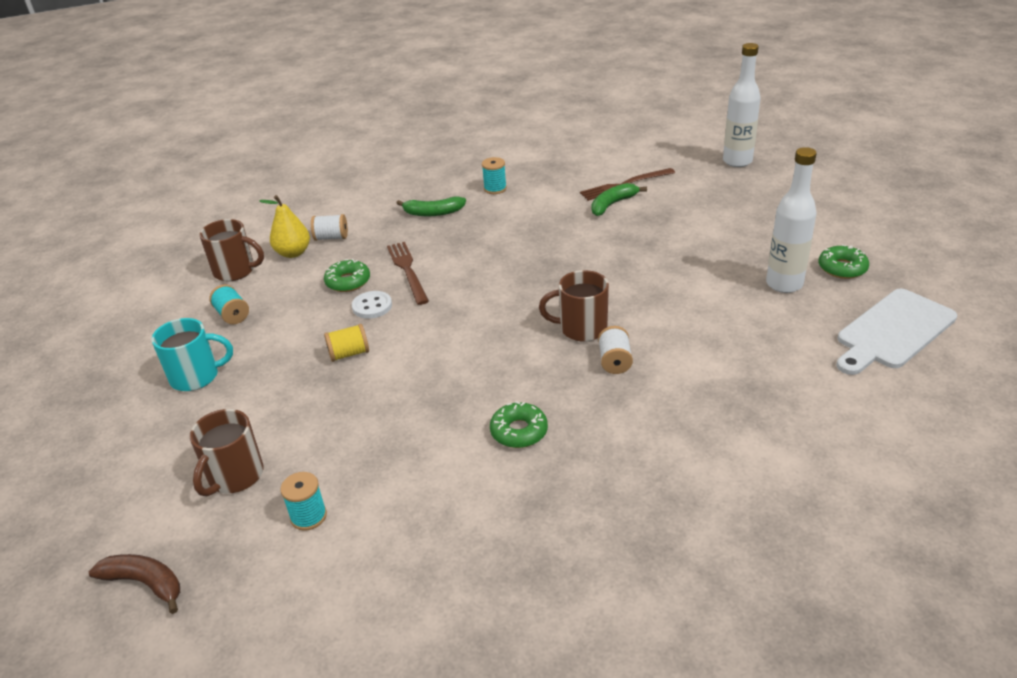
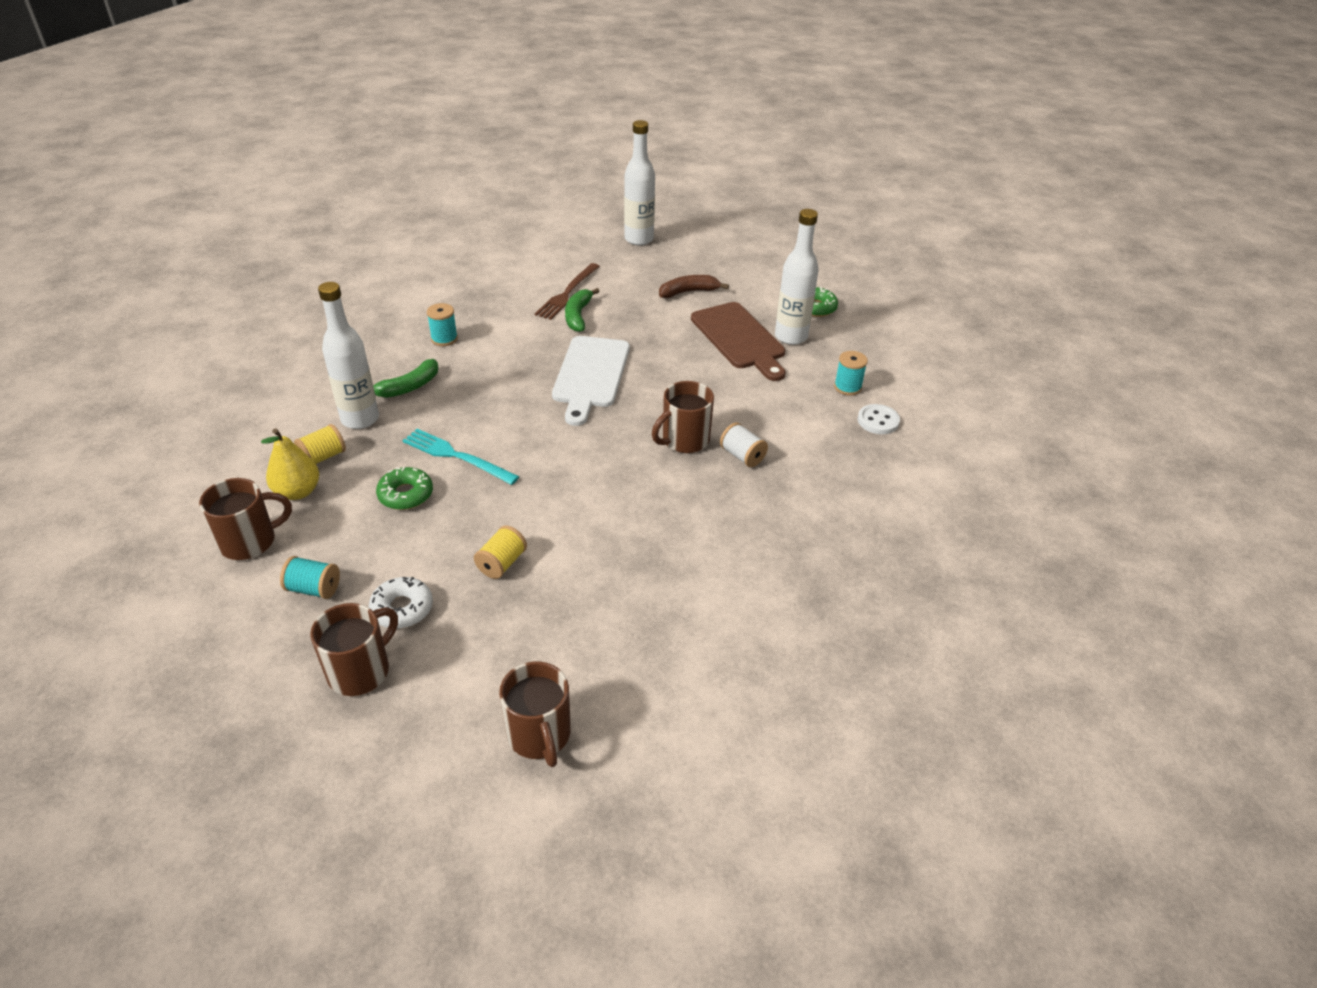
camera: 45 degrees left, 5 degrees up
(145, 583) = (582, 880): brown banana -> brown banana (688, 292)
(196, 376) = (360, 670): turquoise mug -> brown mug
(260, 352) = (402, 609): none -> white donut
(308, 516) = (656, 723): turquoise spool -> turquoise spool (847, 387)
(331, 237) = (323, 457): white spool -> yellow spool
(372, 306) = (465, 507): white button -> white button (878, 421)
(380, 222) = (360, 419): none -> white bottle
(407, 270) = (456, 456): brown fork -> turquoise fork
(519, 431) = (738, 551): green donut -> none
(731, 268) = (739, 339): none -> brown cutting board
(893, 331) = (897, 345): white cutting board -> white cutting board (590, 375)

